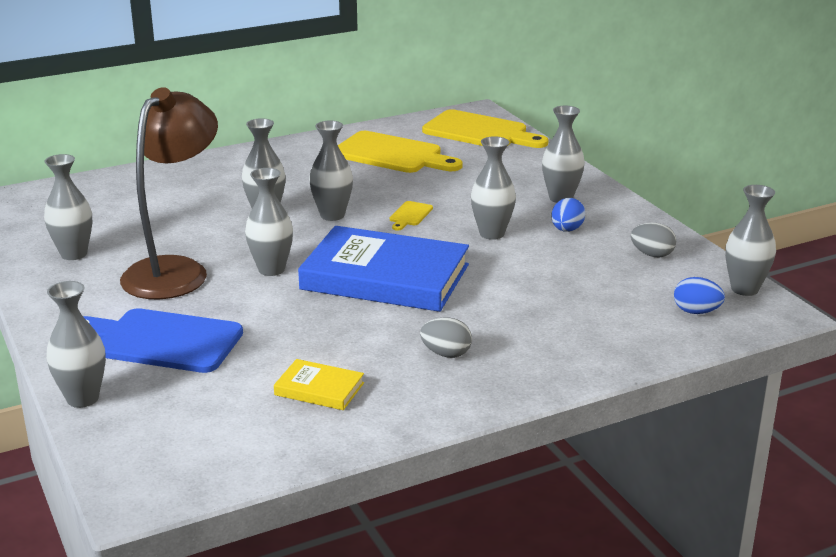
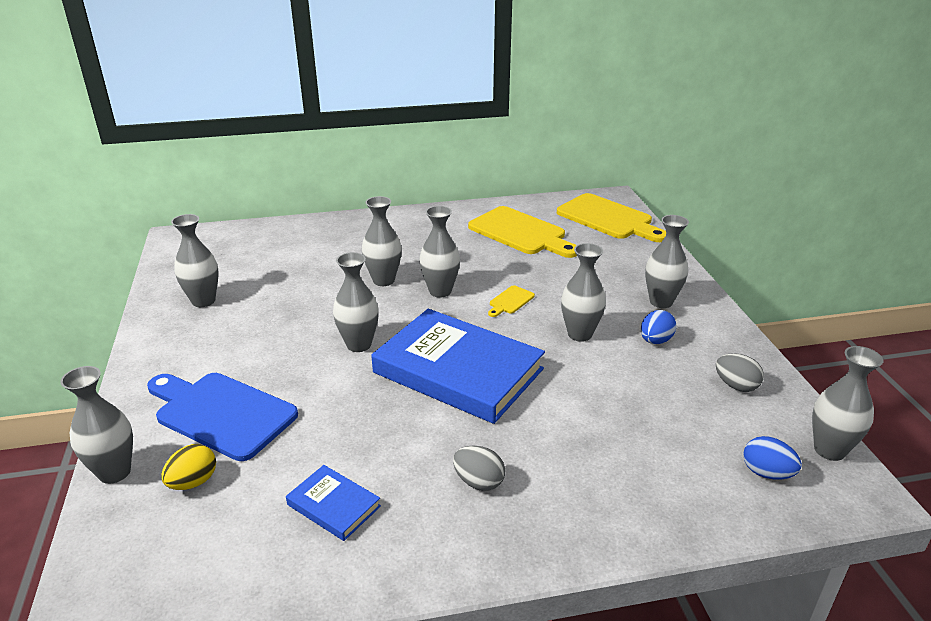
camera: 15 degrees right, 5 degrees up
(170, 393) = (193, 482): none -> yellow egg
(175, 271) = (276, 332): brown lamp -> none
(319, 389) = (333, 505): yellow book -> blue book

